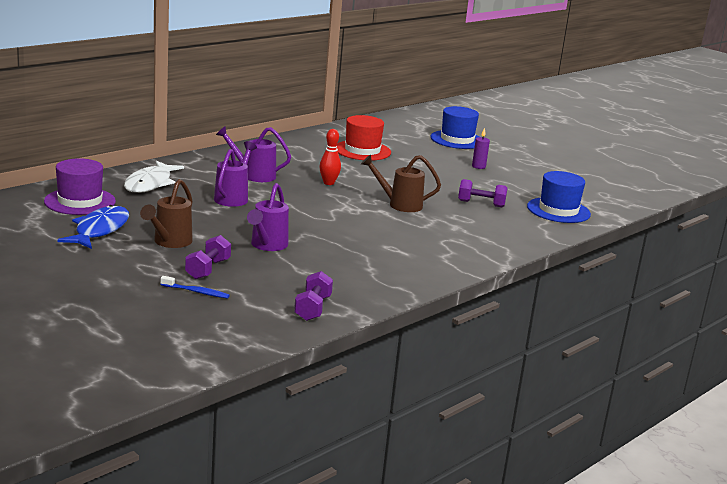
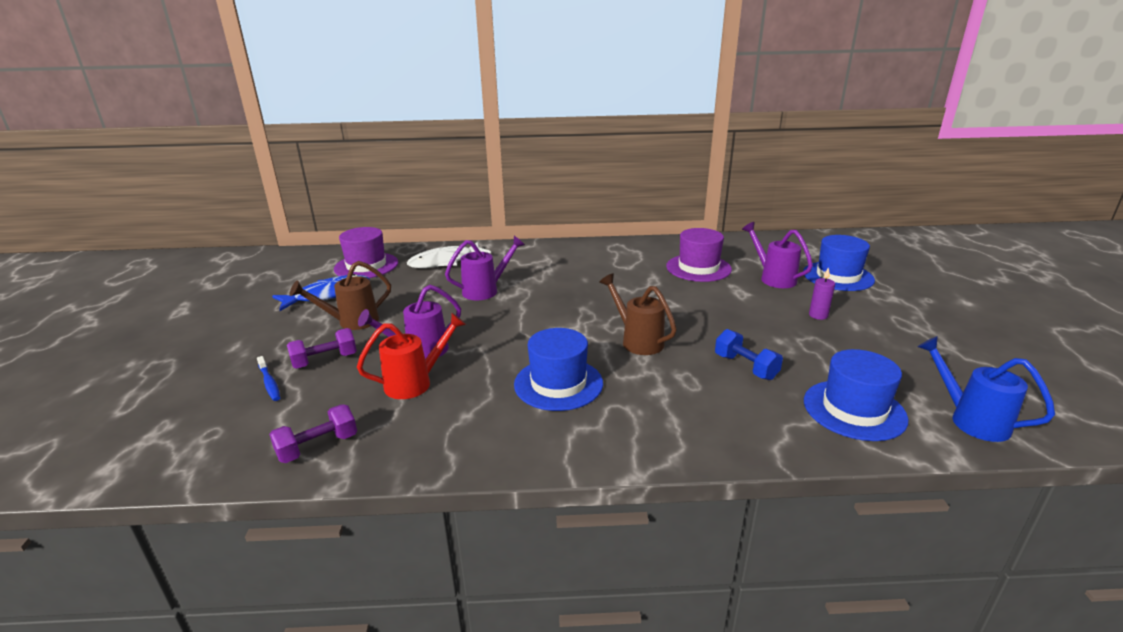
camera: 45 degrees right, 5 degrees up
(254, 175) = (544, 272): purple watering can -> purple watering can (773, 278)
(303, 263) = (415, 383): none -> red watering can
(328, 183) = (602, 296): red bowling pin -> none
(362, 150) = (698, 268): red hat -> purple hat
(394, 239) = (558, 384): none -> blue hat
(481, 204) = (745, 367): purple dumbbell -> blue dumbbell
(609, 201) = (971, 420): none -> blue watering can

